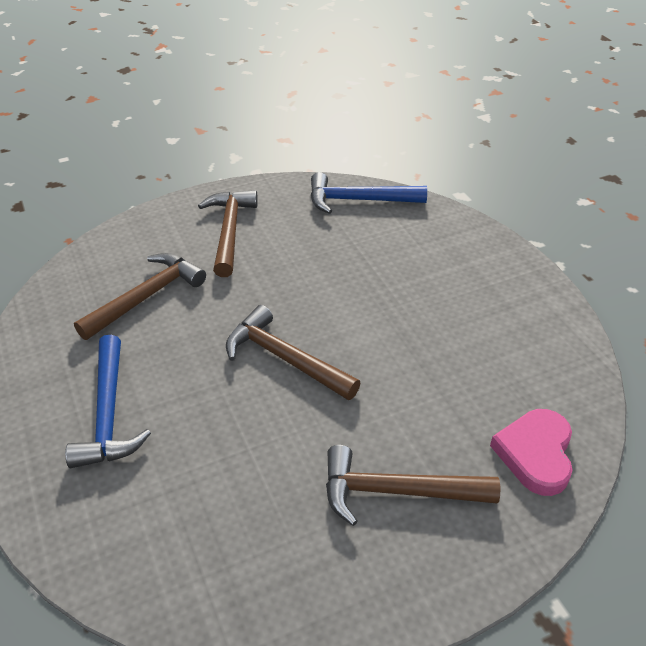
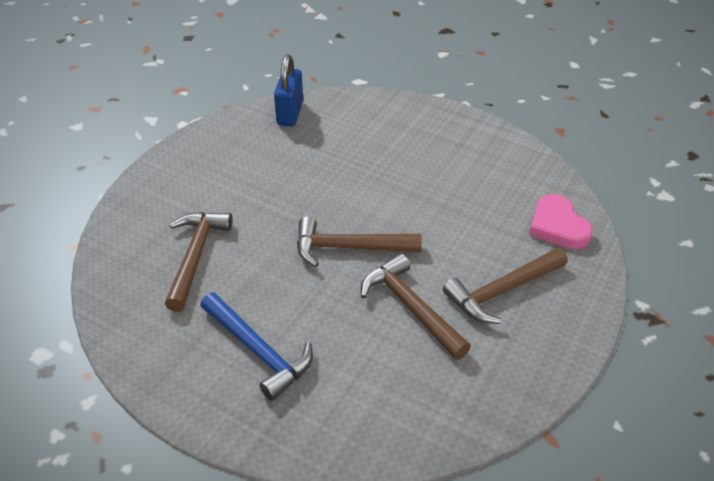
camera: 35 degrees left, 0 degrees up
(229, 231) = (211, 178): brown hammer -> brown hammer (411, 307)
(359, 200) = (290, 113): blue hammer -> blue padlock

